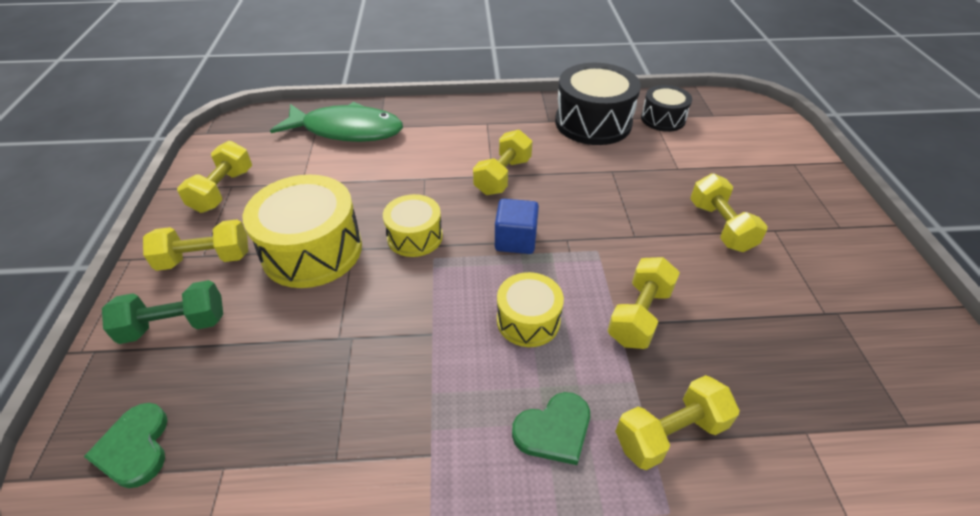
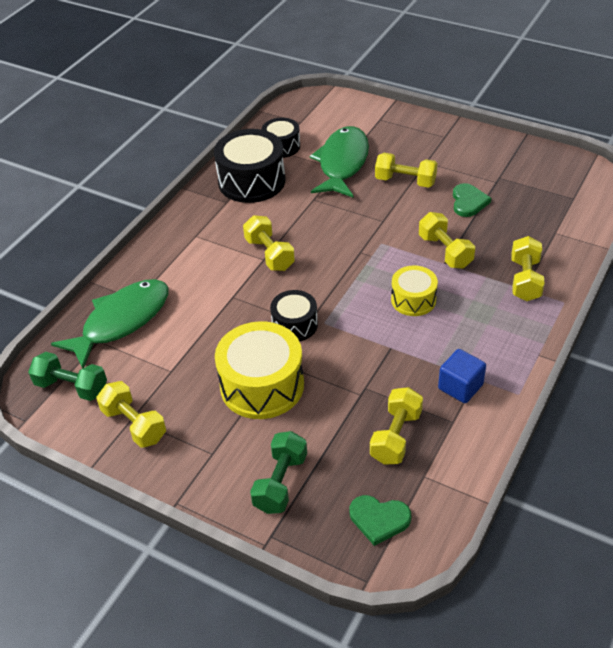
camera: 55 degrees left, 0 degrees up
(205, 259) = (218, 452): yellow dumbbell -> yellow dumbbell (396, 436)
(254, 139) = (71, 387): none -> green dumbbell
(415, 237) = (294, 325): yellow drum -> black drum
(515, 240) = (341, 276): blue cube -> blue cube (460, 387)
(554, 430) = (494, 322): green heart -> green heart (468, 202)
(689, 167) = (342, 163): none -> green fish

